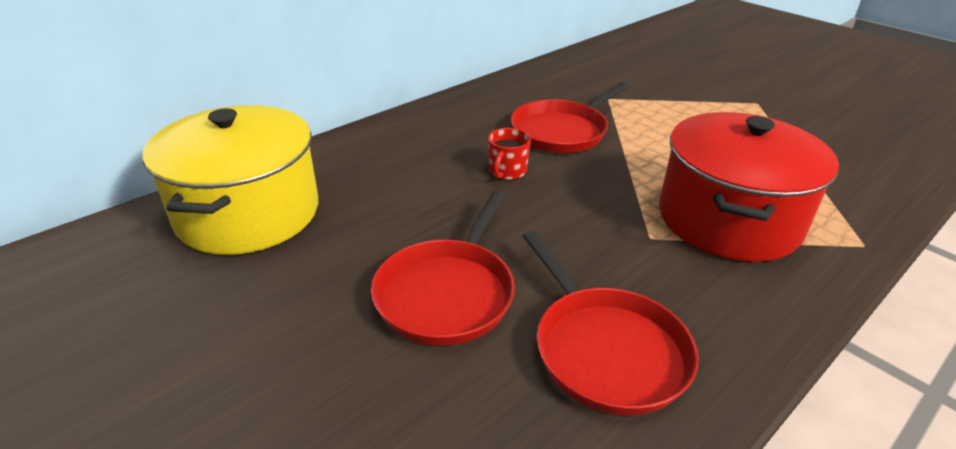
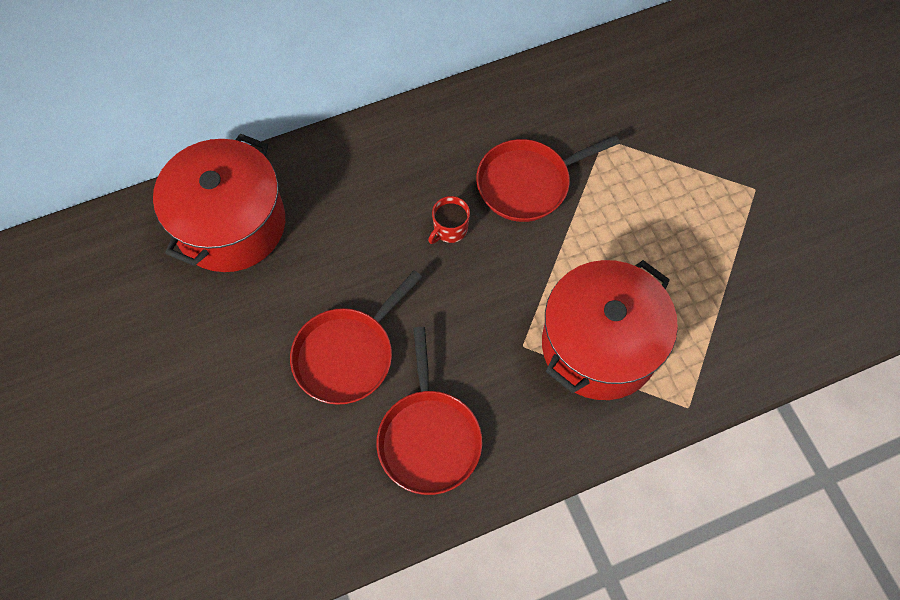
camera: 20 degrees right, 30 degrees up
(248, 213) = (231, 224): yellow pot -> red pot

